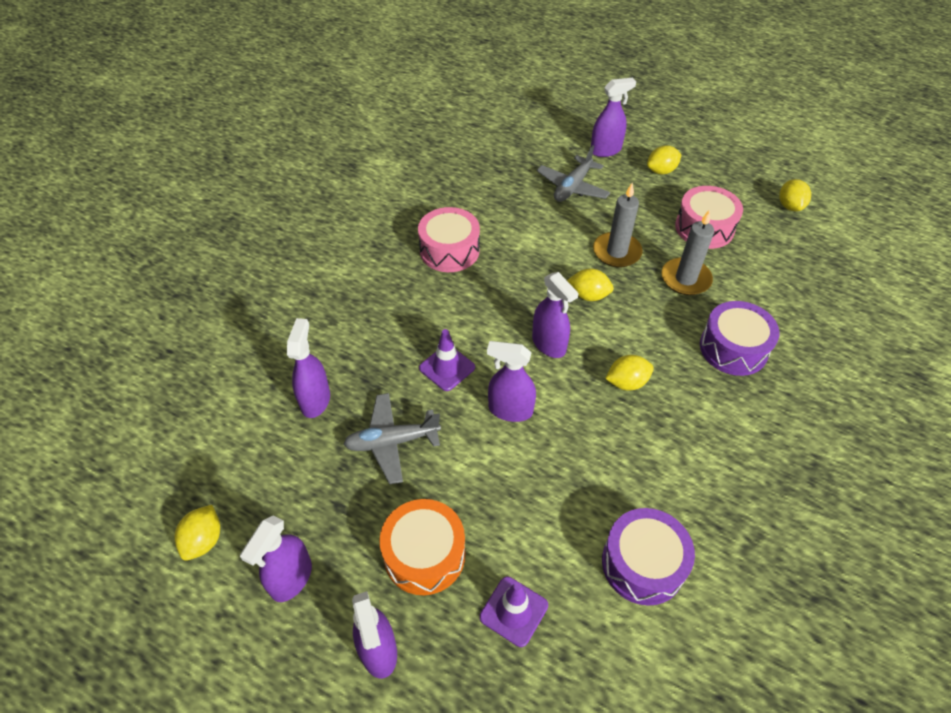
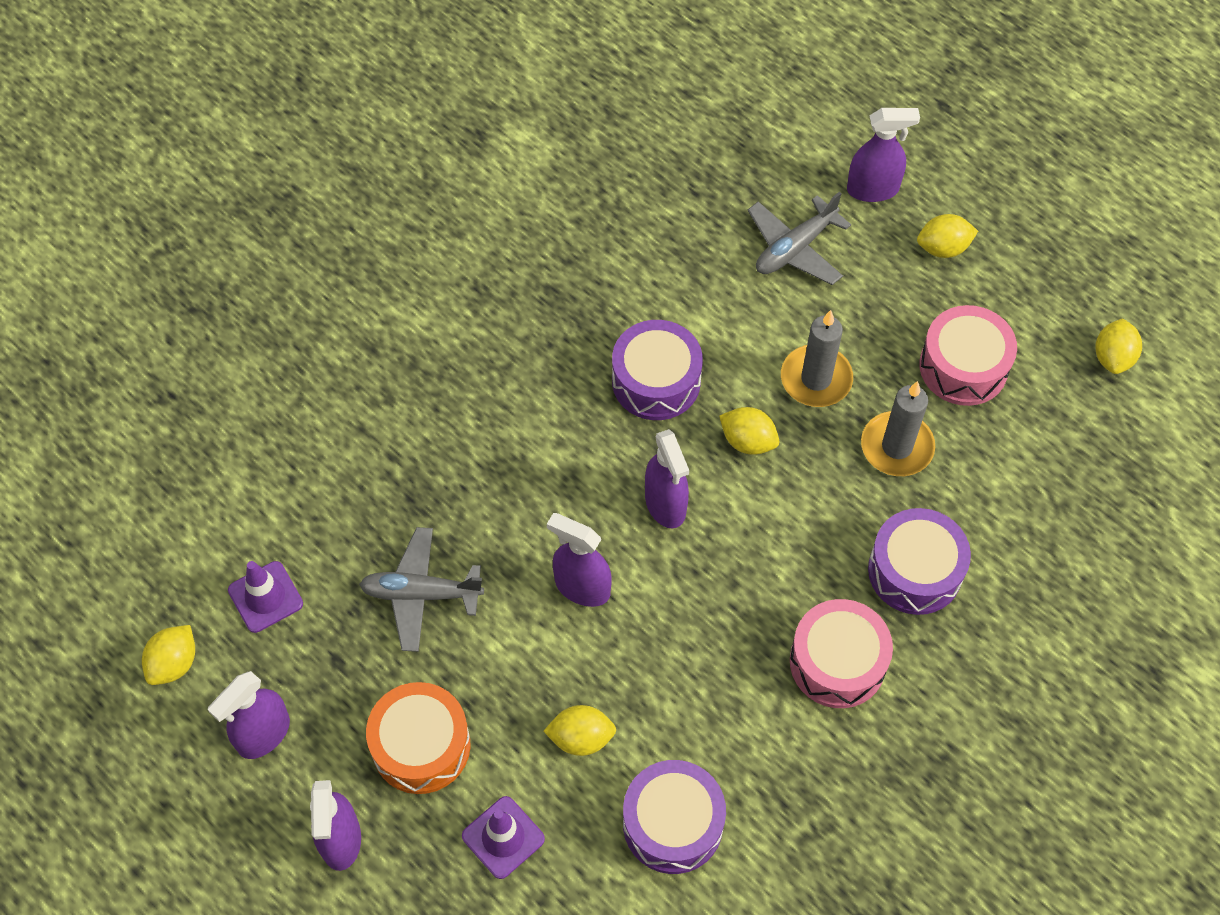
camera: 15 degrees right, 10 degrees up
(315, 400) = (340, 512): purple spray bottle -> none
(447, 368) = (519, 506): purple traffic cone -> purple traffic cone (265, 597)
(449, 250) = (578, 321): pink drum -> pink drum (837, 662)
(514, 273) = (656, 381): none -> purple drum
(626, 382) = (748, 585): yellow lemon -> yellow lemon (581, 738)

